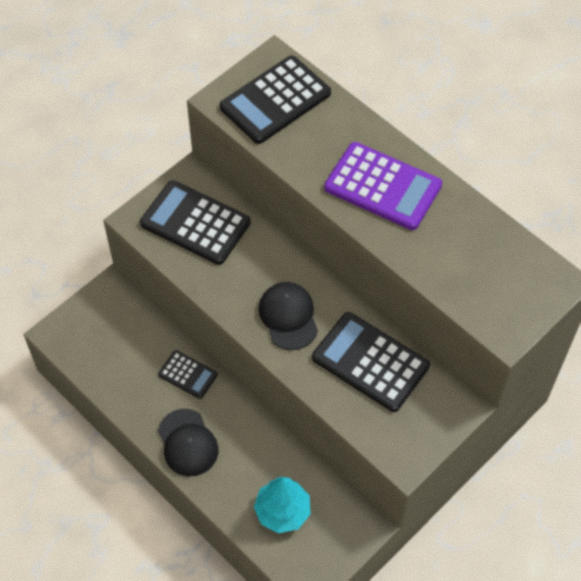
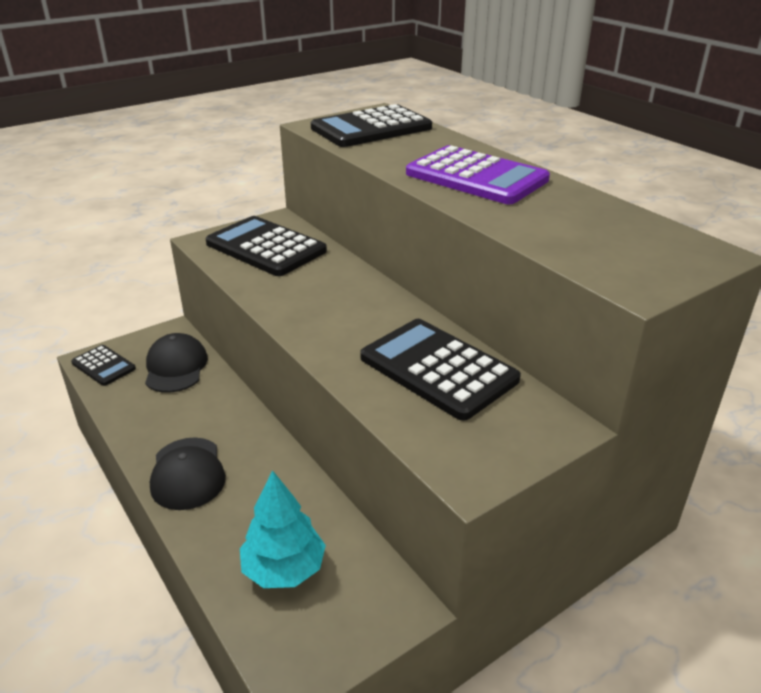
camera: 10 degrees right, 25 degrees down
(187, 375) = (219, 409): black calculator -> black calculator (103, 366)
(288, 316) = (343, 321): black cap -> black cap (176, 367)

